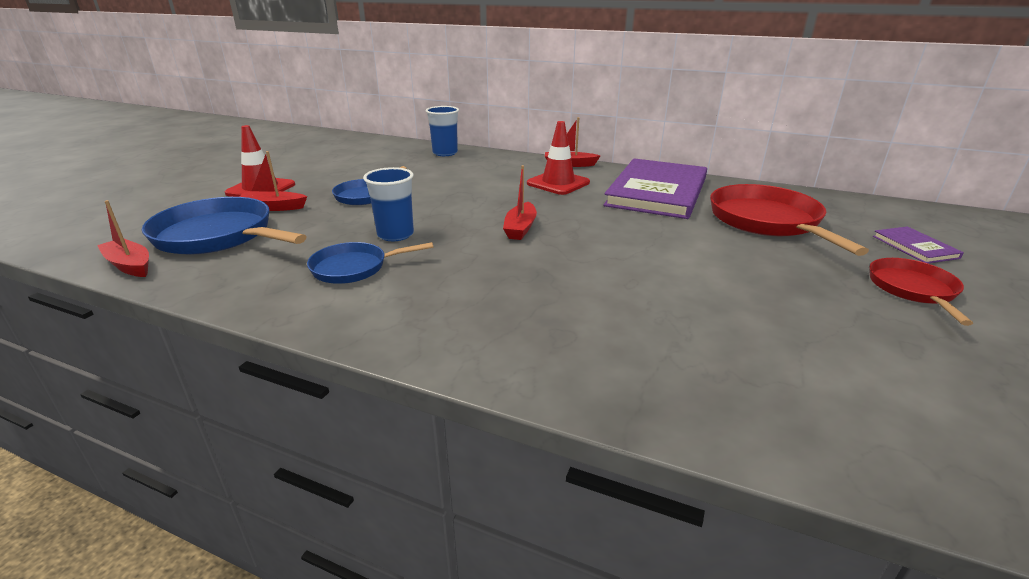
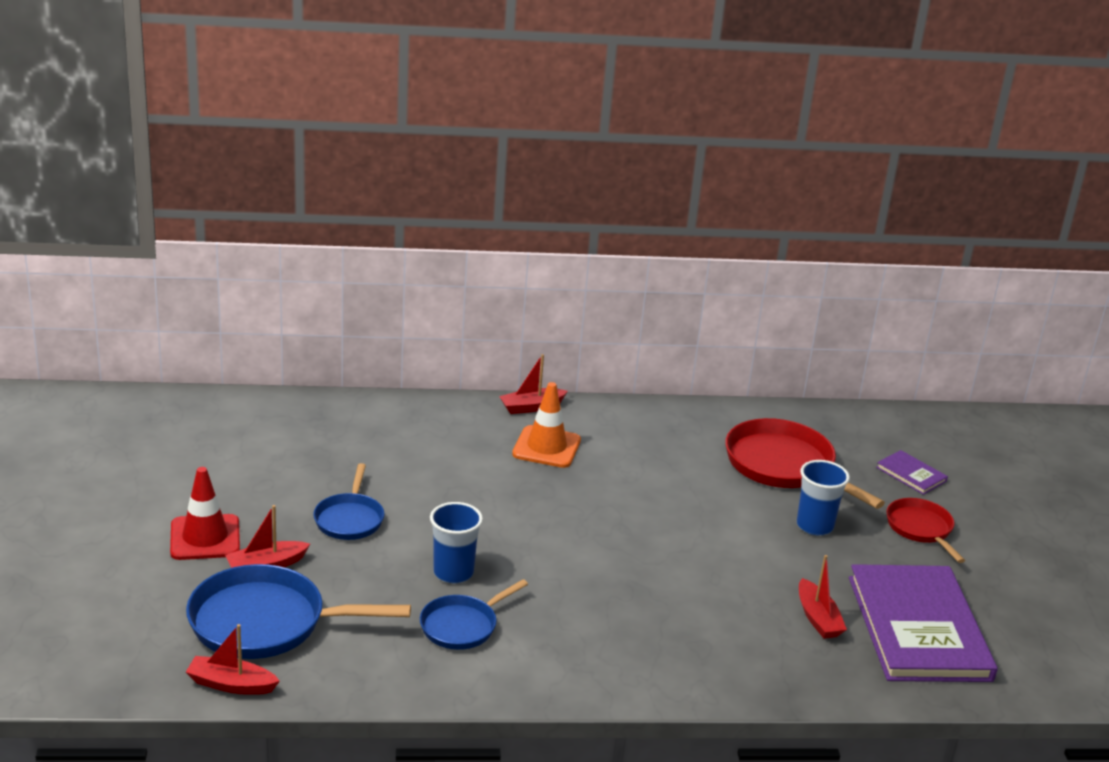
camera: 30 degrees left, 0 degrees up
(445, 153) = (357, 413): blue cup -> blue cup (814, 526)
(520, 228) = (568, 532): red boat -> red boat (818, 618)
(558, 183) = (546, 447): red traffic cone -> orange traffic cone
(657, 192) = (659, 440): purple book -> purple book (918, 628)

